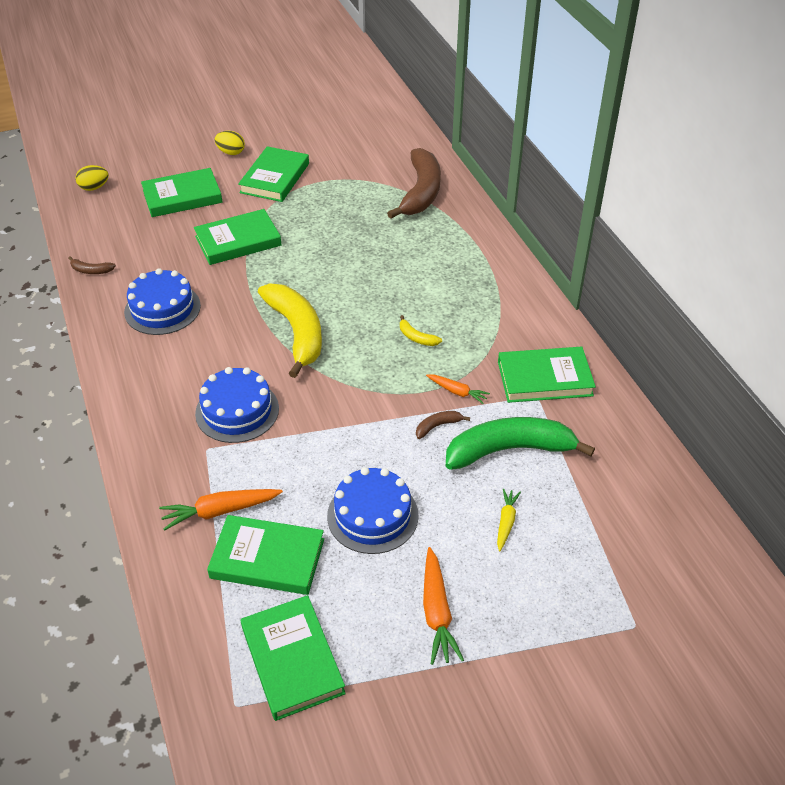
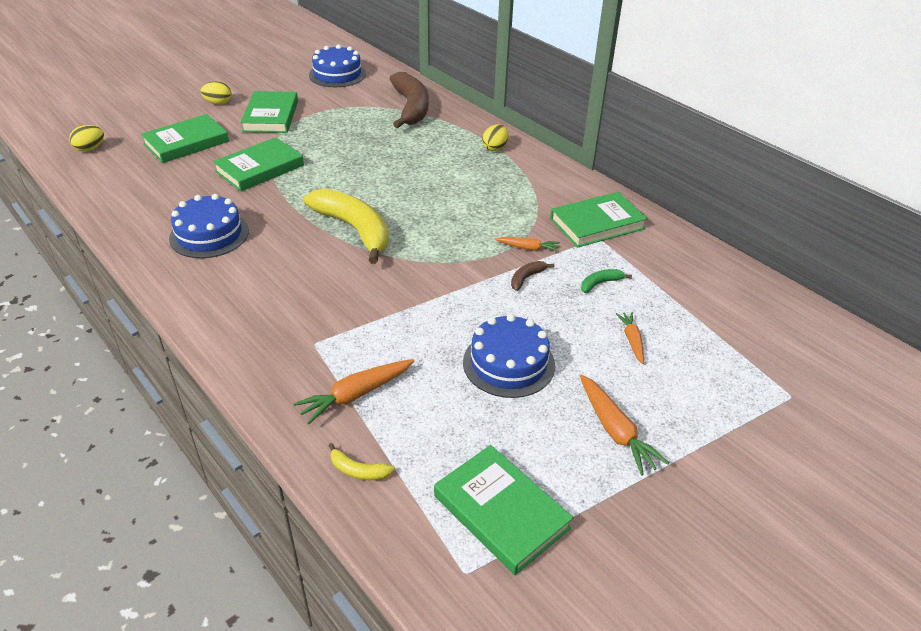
camera: 20 degrees left, 5 degrees down
(91, 270) = (117, 216): brown banana -> none
(237, 411) = (329, 304): blue cake -> blue cake (337, 74)
(267, 559) = (426, 426): green book -> none
(416, 337) = (468, 214): yellow banana -> yellow banana (358, 470)
(484, 261) = (495, 148): none -> yellow egg
(506, 522) = (632, 340): yellow carrot -> orange carrot
(509, 450) = (600, 283): green banana -> green banana, size x0.41

